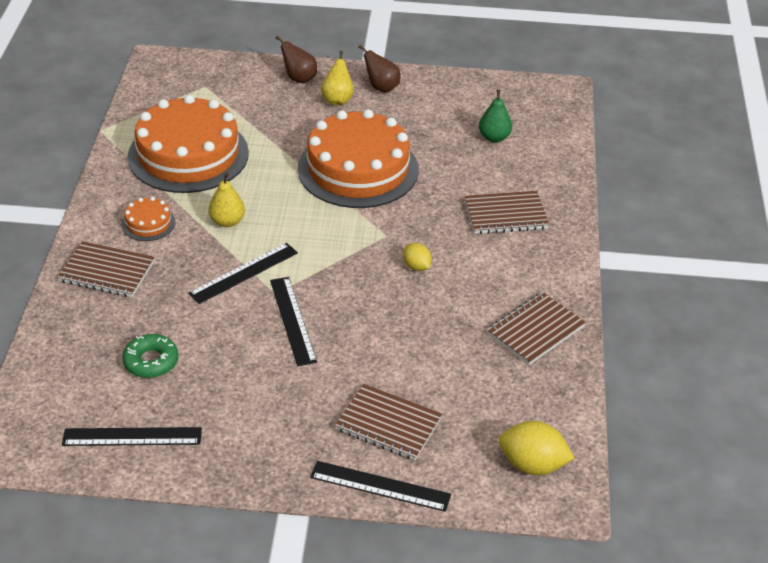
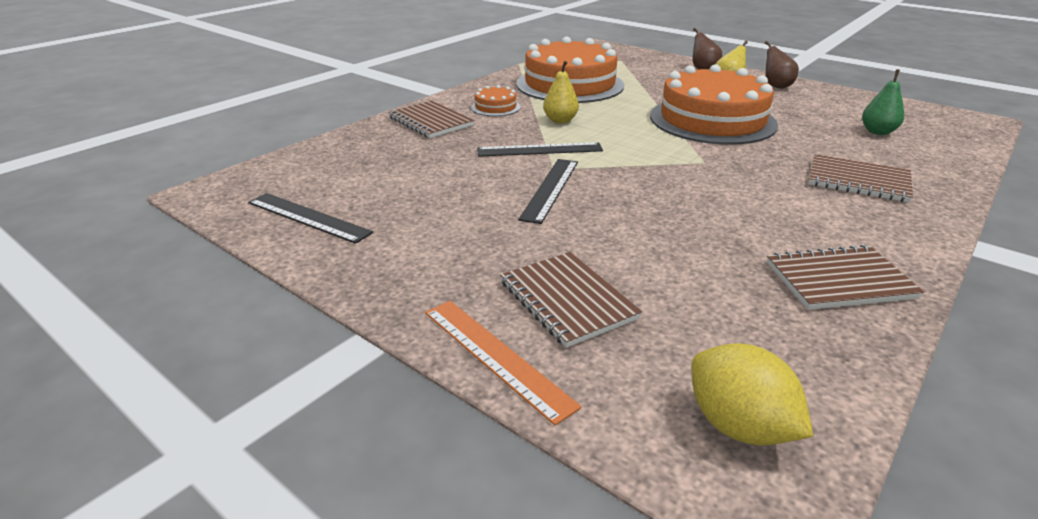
camera: 35 degrees right, 10 degrees down
(151, 361) = (392, 177): green donut -> none
(380, 486) = (496, 356): black ruler -> orange ruler
(416, 267) = (719, 189): yellow lemon -> none

